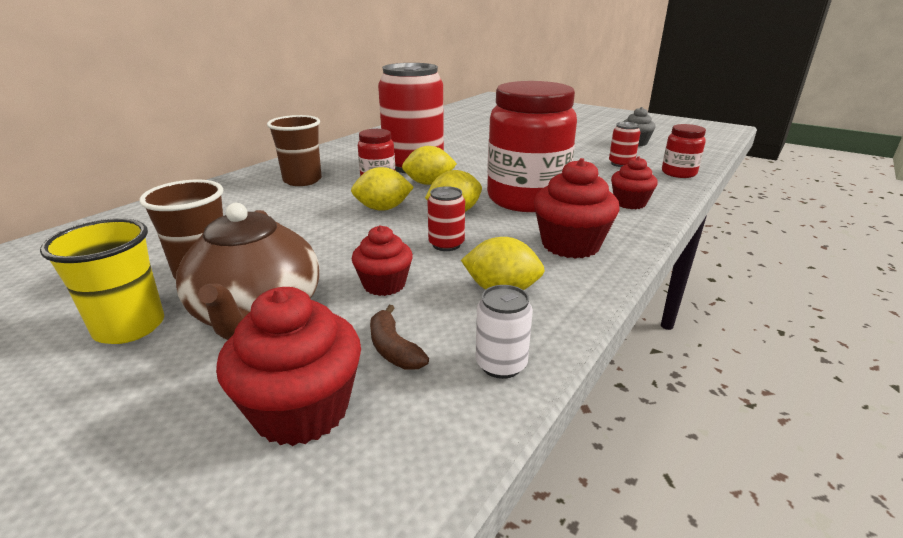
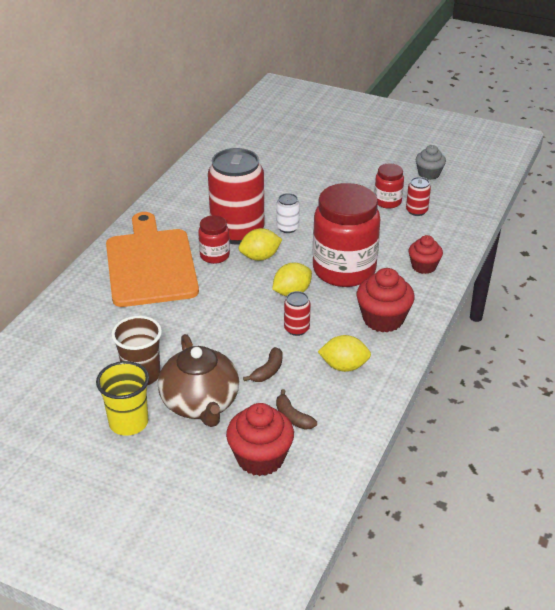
camera: 10 degrees left, 10 degrees up
(302, 180) = (150, 264): brown cup -> orange cutting board
(383, 209) = (235, 294): yellow lemon -> none
(384, 284) = (268, 371): red cupcake -> brown banana
(501, 364) = (354, 419): white can -> white can (287, 228)
(678, 173) = (464, 220): red jar -> red jar (387, 201)

